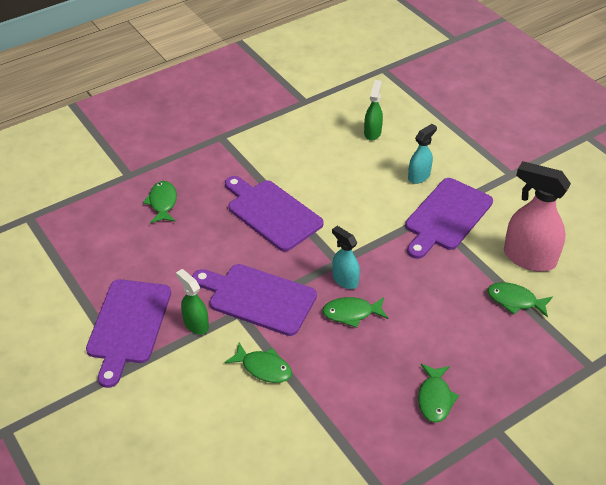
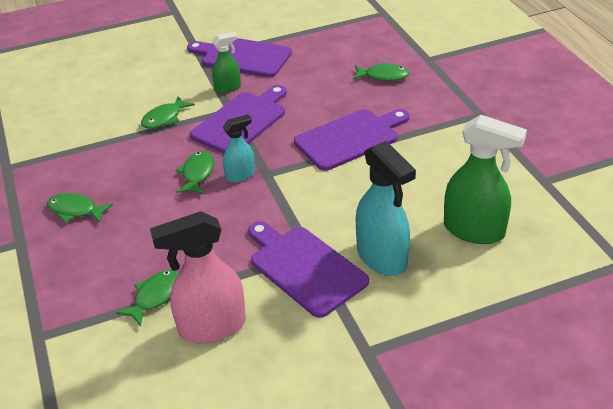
camera: 105 degrees right, 5 degrees down
(372, 133) = (474, 230): green spray bottle -> green spray bottle, size x1.80
(419, 176) = (382, 258): turquoise spray bottle -> turquoise spray bottle, size x1.80
(528, 258) = (211, 327): pink spray bottle -> pink spray bottle turned 150 degrees counterclockwise

